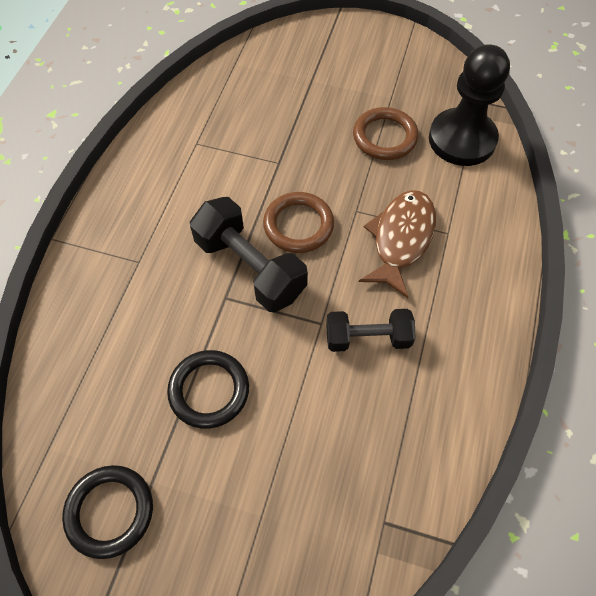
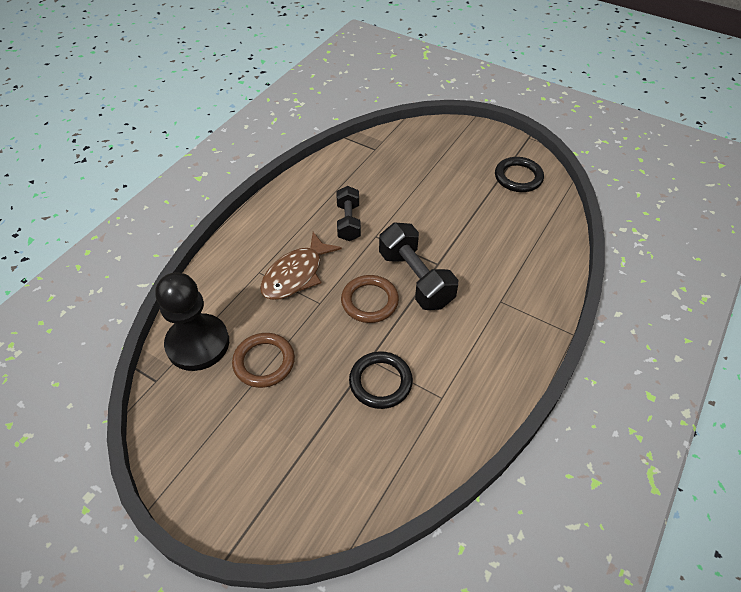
camera: 165 degrees left, 10 degrees down
(209, 390) = (457, 216): black ring -> black ring (380, 382)
(367, 338) = (348, 222): black dumbbell -> black dumbbell turned 75 degrees clockwise

